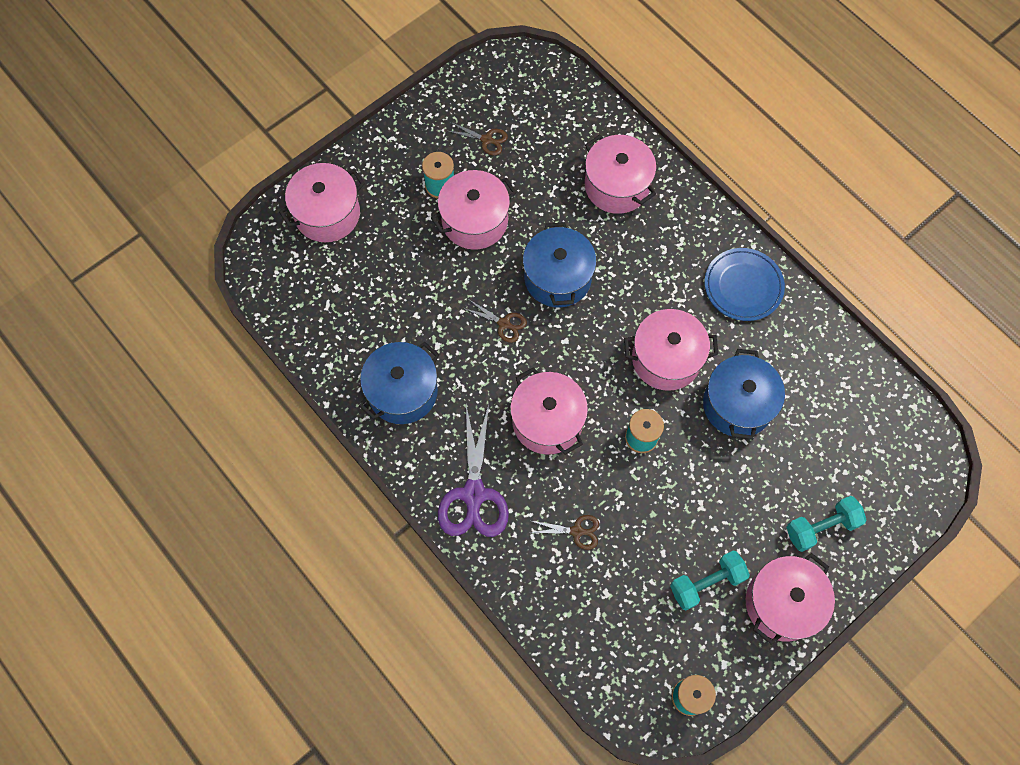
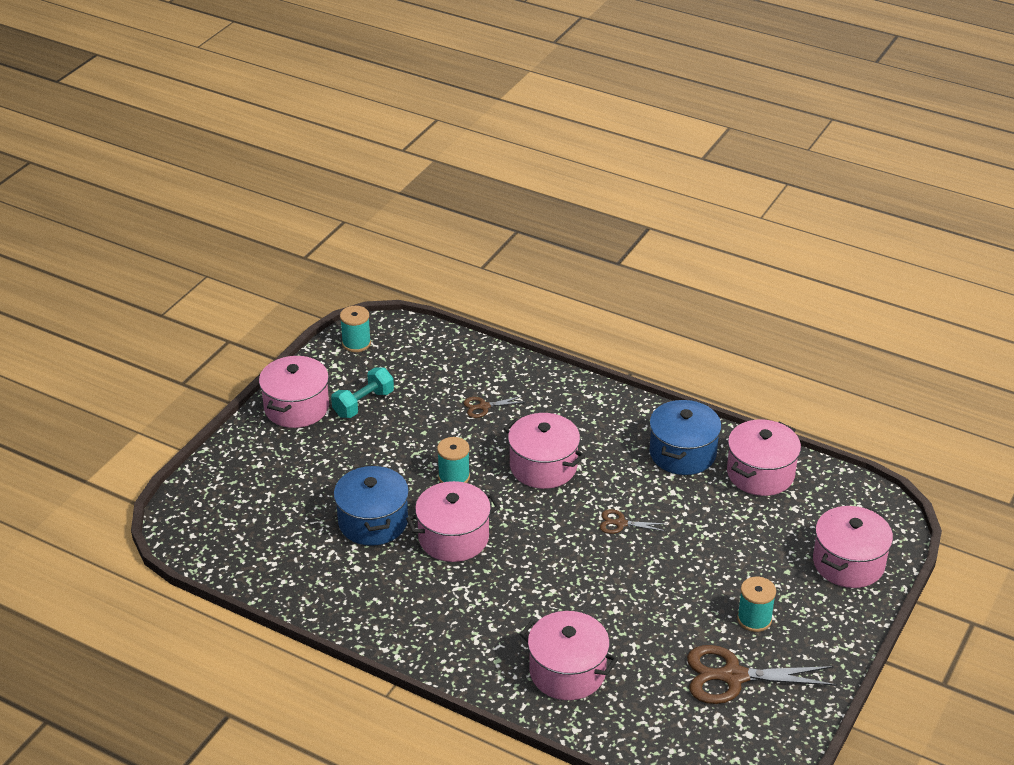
camera: 160 degrees right, 30 degrees down
(474, 495) = (580, 406): purple scissors -> none
(475, 221) = (698, 597): pink pot -> pink pot (760, 473)
(487, 140) = (732, 677): brown scissors -> brown scissors, size x2.02
(557, 278) = (588, 573): blue pot -> none
(743, 286) = (397, 616): blue plate -> none
(821, 527) = (273, 459): turquoise dumbbell -> none

